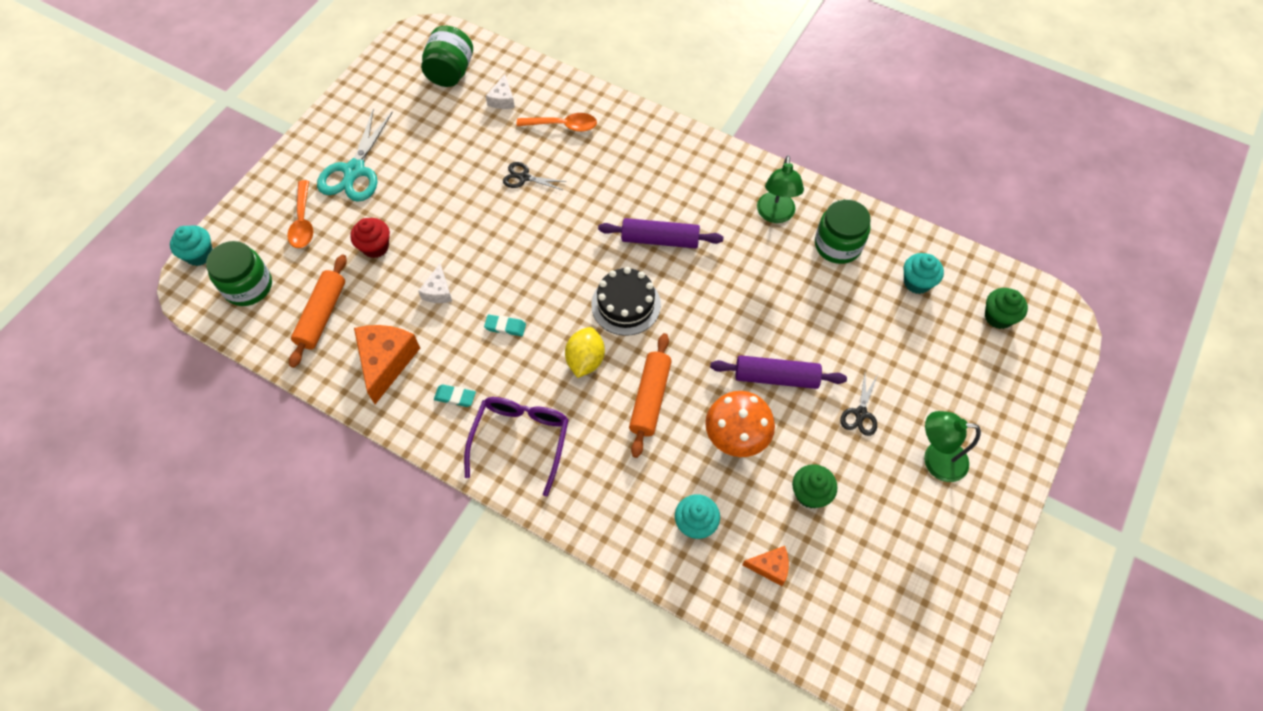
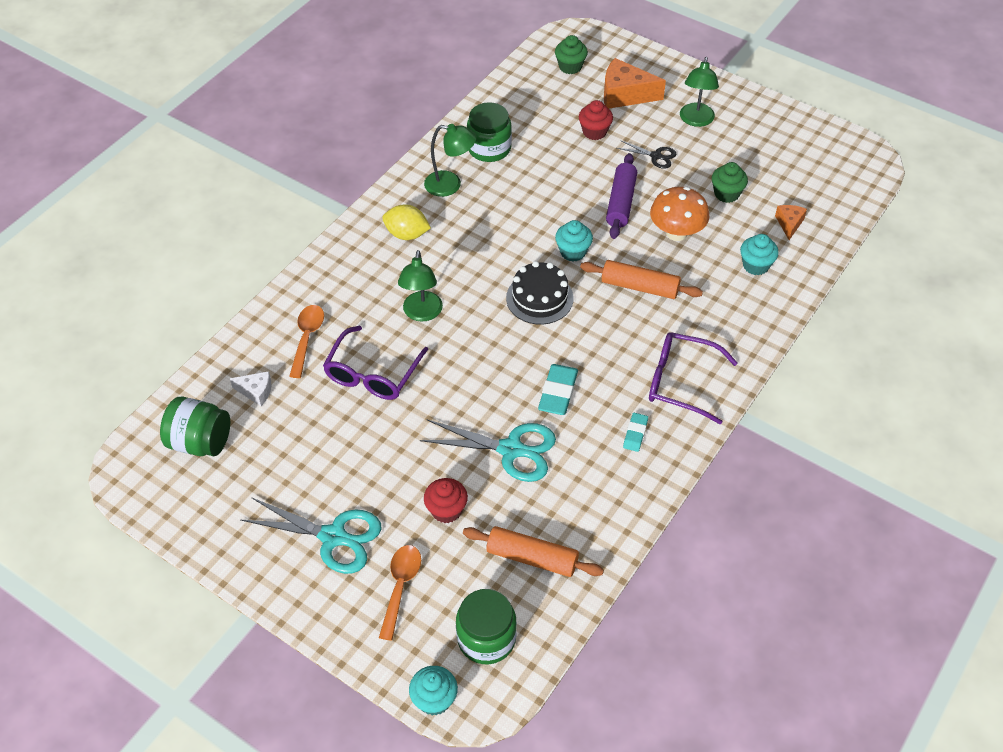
camera: 85 degrees left, 10 degrees down
(303, 222) = (400, 587): orange spoon -> orange spoon turned 75 degrees counterclockwise
(386, 362) = (593, 494): orange cheese -> orange cheese (625, 94)
(438, 291) = (511, 449): white cheese -> turquoise scissors
(505, 327) = (558, 392): turquoise eraser -> turquoise eraser, size x1.67
(524, 177) = (372, 374): black scissors -> purple glasses
(585, 360) = (598, 331): yellow lemon -> yellow lemon (407, 234)
(598, 207) = (422, 313): none -> green lamp
(660, 239) = (468, 268): purple rolling pin -> none
(888, 347) = (594, 132): none -> red cupcake
(917, 282) = (533, 106): turquoise cupcake -> turquoise cupcake (573, 252)

